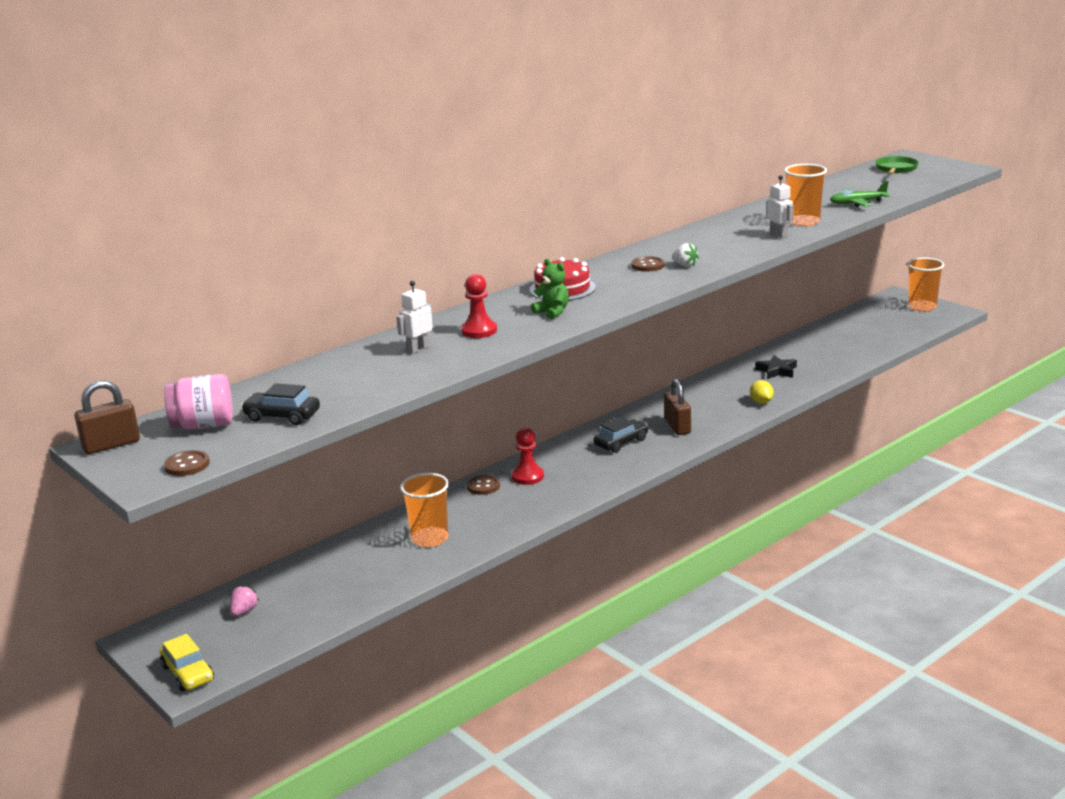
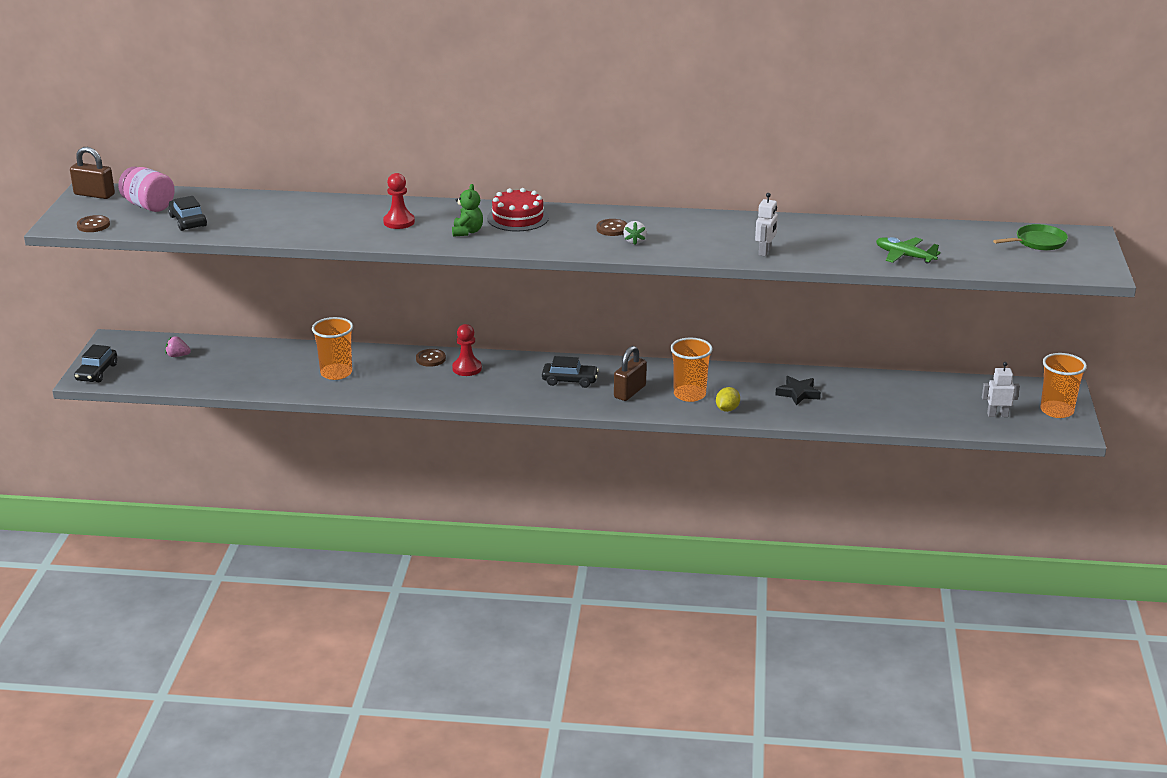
camera: 45 degrees right, 5 degrees up
(188, 673) = (97, 372): yellow car -> black car
(244, 611) = (178, 356): pink strawberry -> pink strawberry turned 150 degrees counterclockwise
(418, 349) = (342, 216): white robot -> white robot (997, 415)
(803, 222) = (814, 250): orange cup -> orange cup (689, 394)

